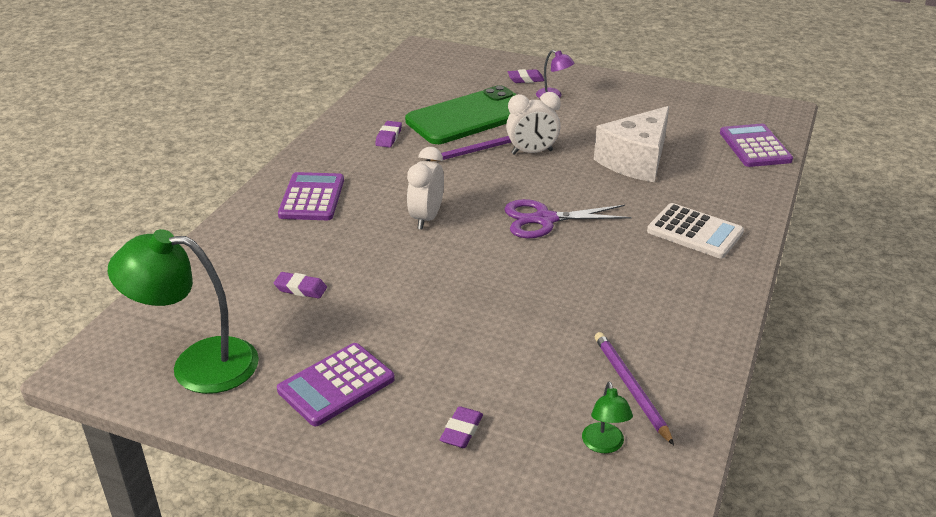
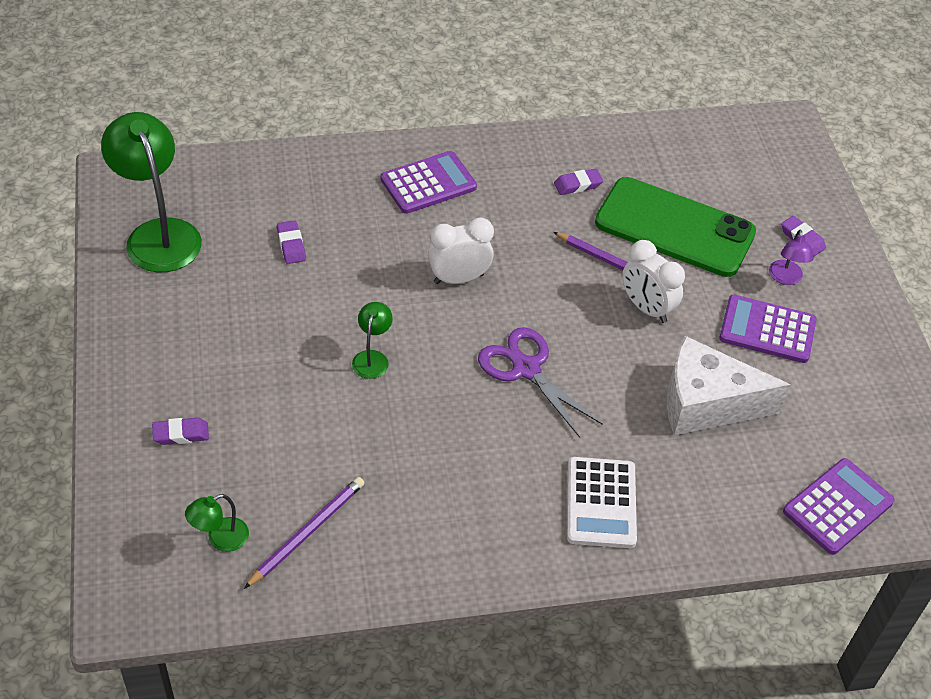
camera: 55 degrees right, 15 degrees up
(336, 385) = (186, 329): purple calculator -> purple calculator (767, 330)
(469, 288) = (372, 358): none -> green lamp

